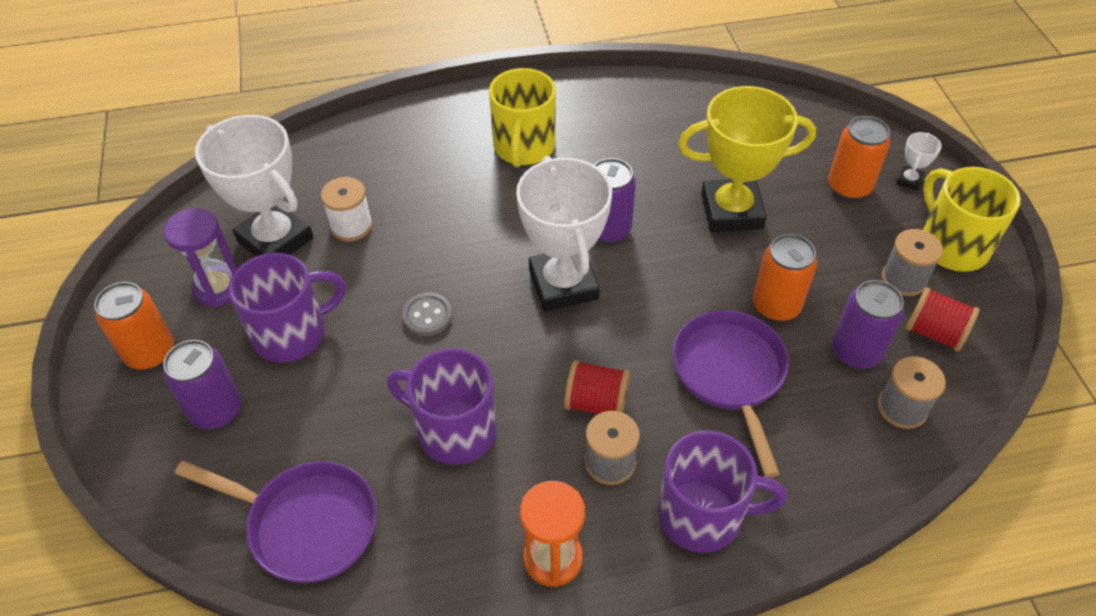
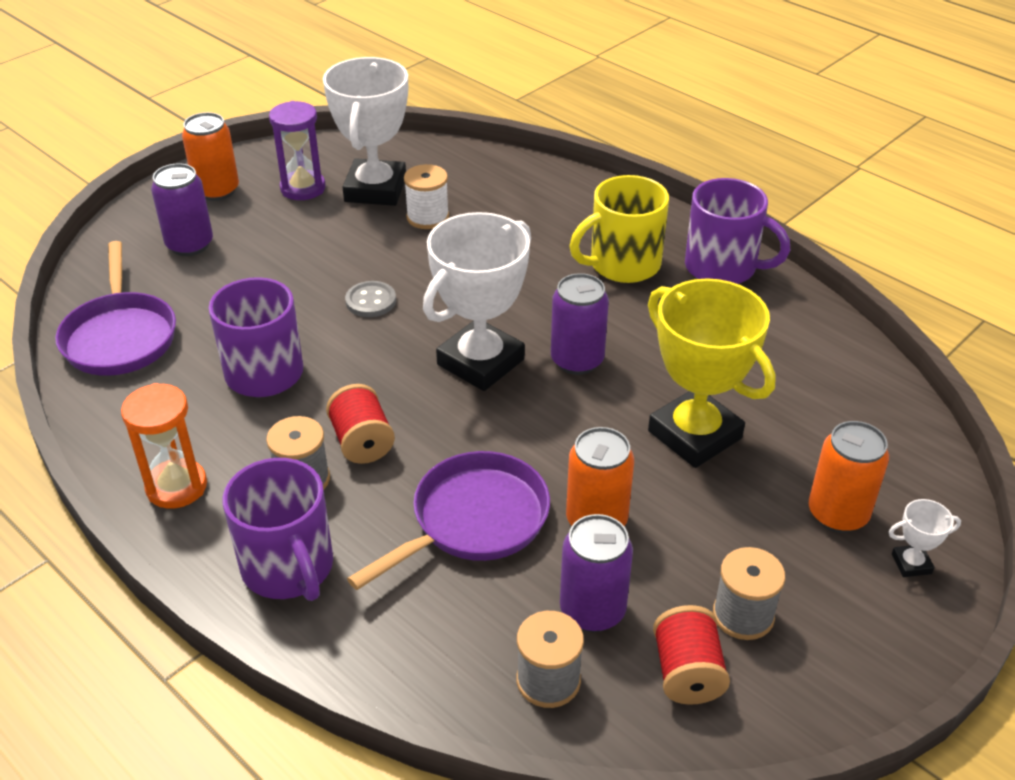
camera: 55 degrees right, 10 degrees down
(292, 333) = (290, 243): purple mug -> purple mug (722, 268)
(952, 245) = (846, 643): yellow mug -> none

